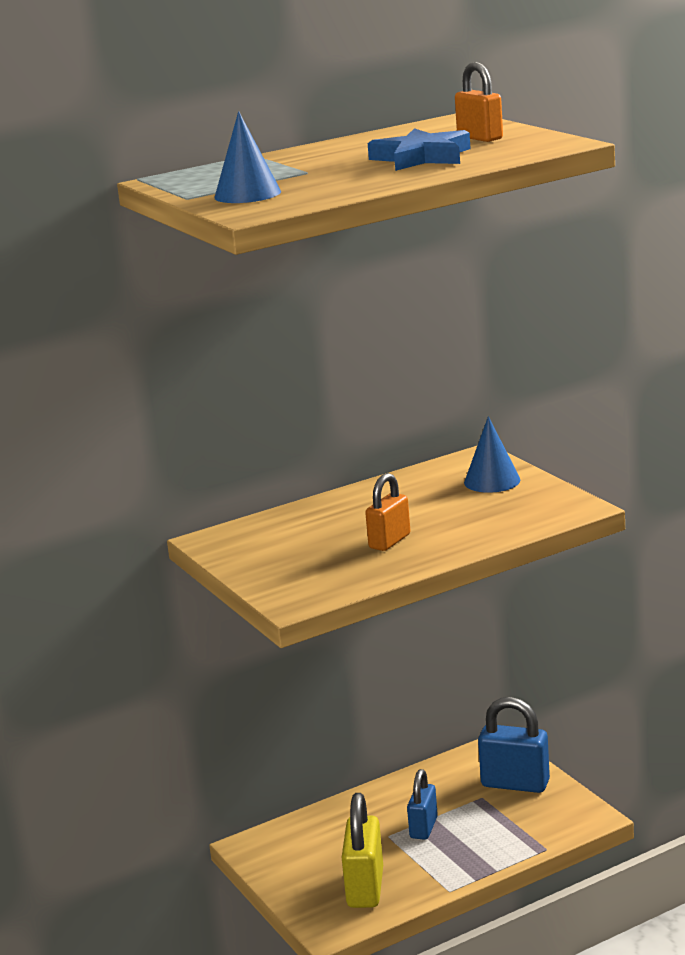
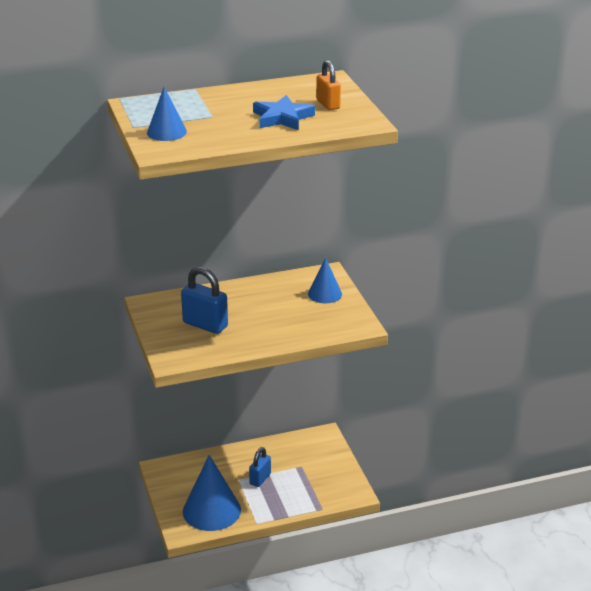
camera: 10 degrees right, 10 degrees up
(365, 888) = (211, 510): yellow padlock -> blue cone
(389, 541) = (244, 327): orange padlock -> none
(515, 784) = (324, 461): blue padlock -> blue padlock (205, 325)

